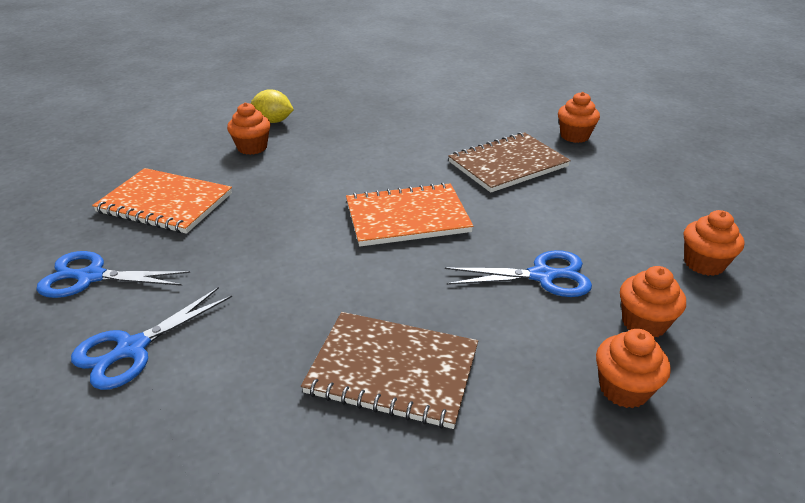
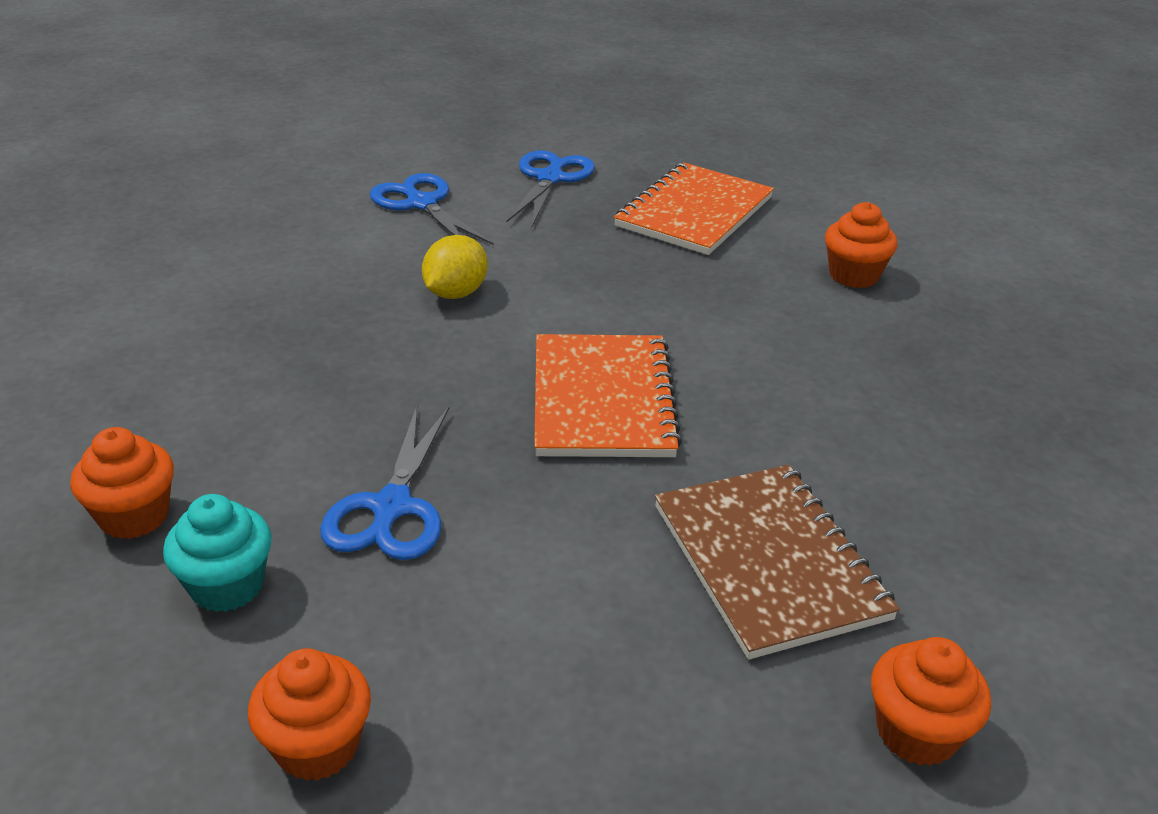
camera: 100 degrees right, 0 degrees up
(273, 121) = (959, 298): yellow lemon -> yellow lemon (455, 293)
(393, 370) = (291, 344): brown notebook -> none
(644, 323) = (227, 586): orange cupcake -> turquoise cupcake

